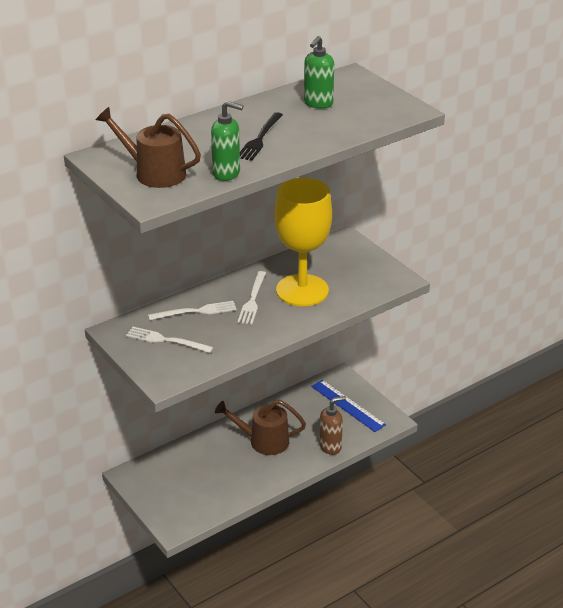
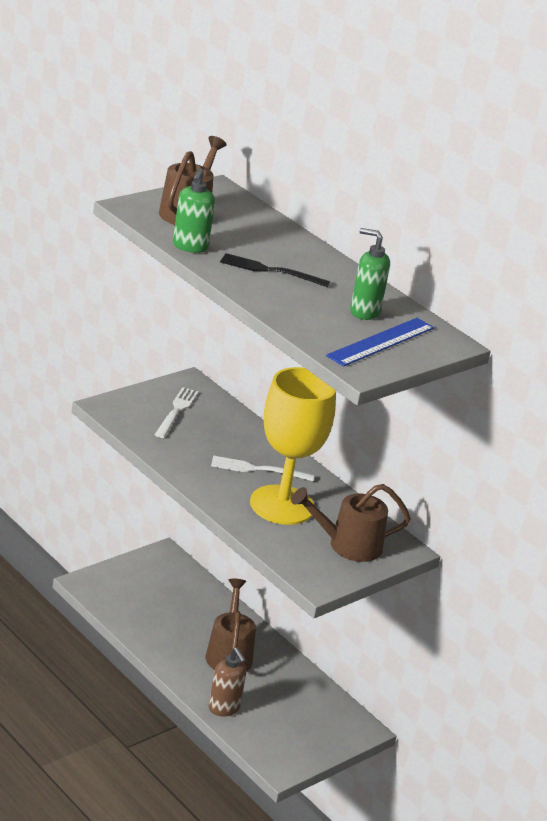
camera: 80 degrees right, 5 degrees down
(196, 311) = (231, 432): white fork -> none
(347, 405) = (305, 730): blue ruler -> blue ruler (381, 342)
(348, 263) = (348, 545): none -> brown watering can

